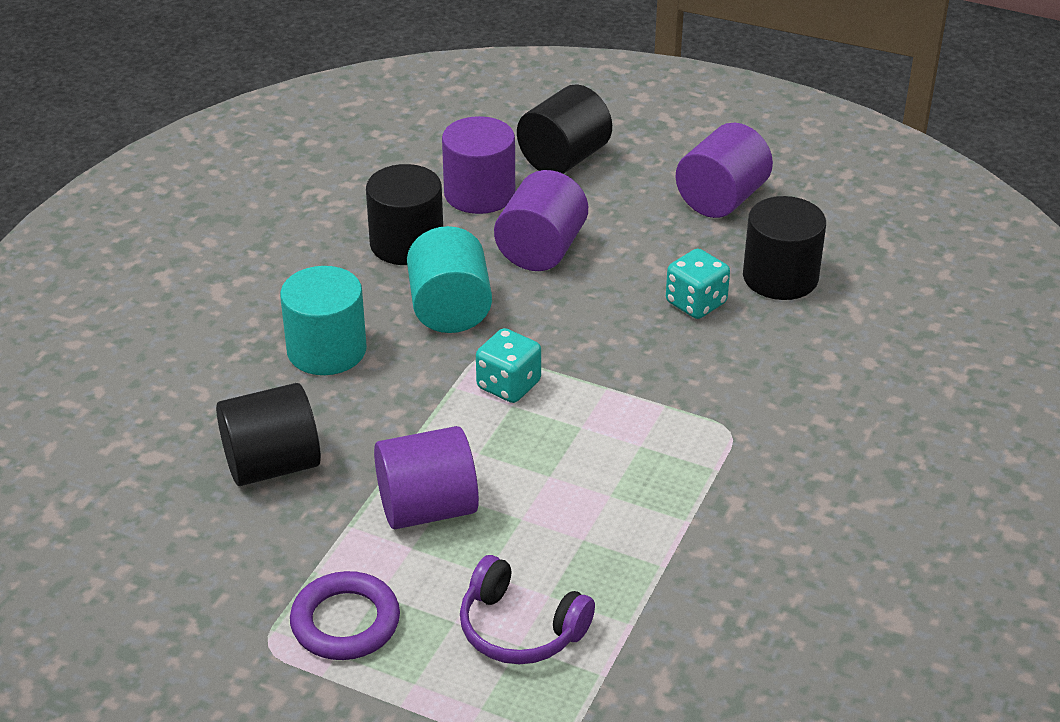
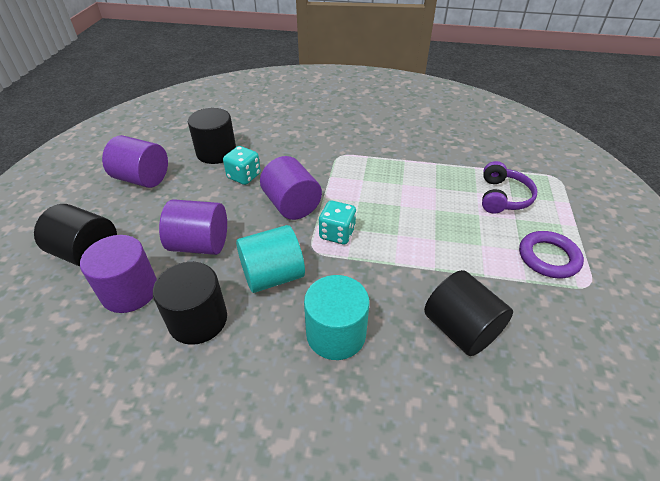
camera: 105 degrees left, 5 degrees up
(427, 508) = (451, 245): purple cylinder -> purple cylinder (292, 205)

